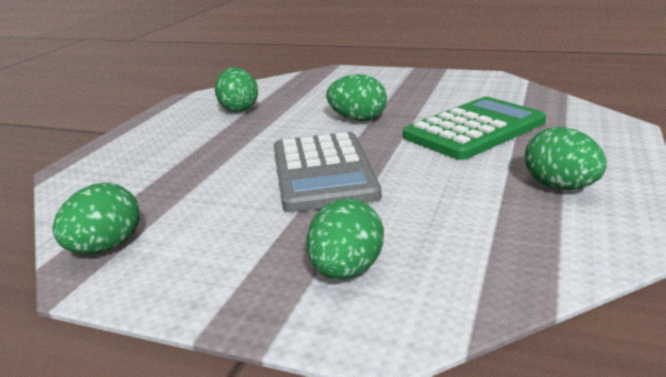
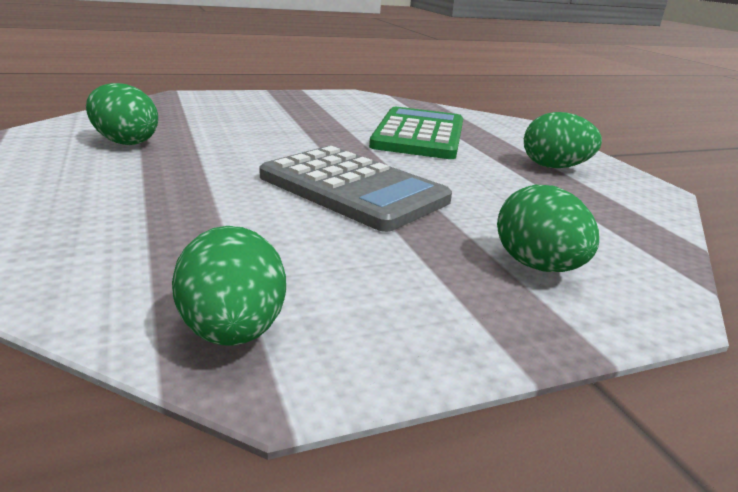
camera: 45 degrees left, 0 degrees up
(358, 119) = (296, 137): green egg -> none

